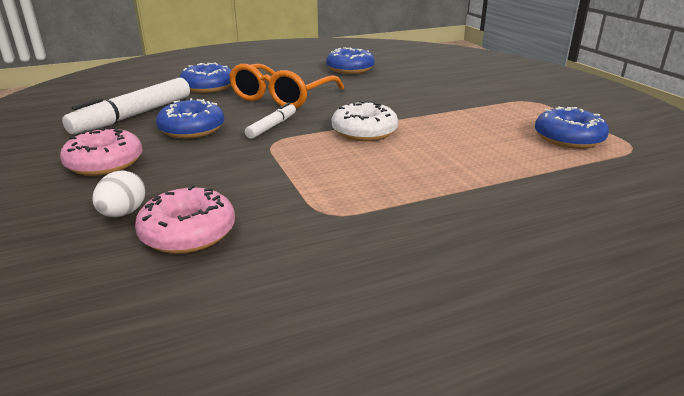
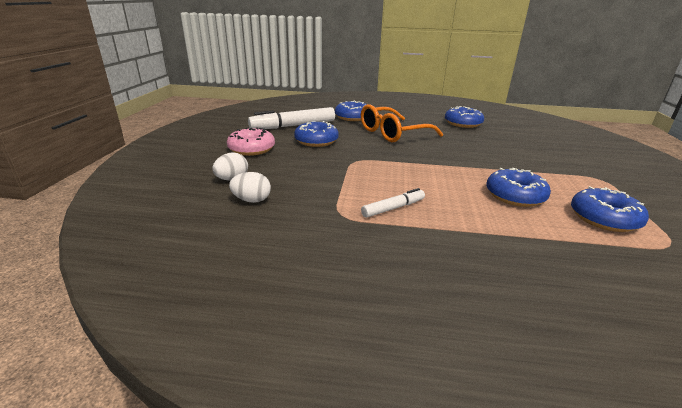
camera: 30 degrees right, 0 degrees up
(188, 233) = (252, 200): pink donut -> white egg
(272, 126) = (366, 150): white marker -> white marker (393, 208)
(364, 132) = (425, 169): white donut -> none
(478, 138) = (515, 196): none -> blue donut

